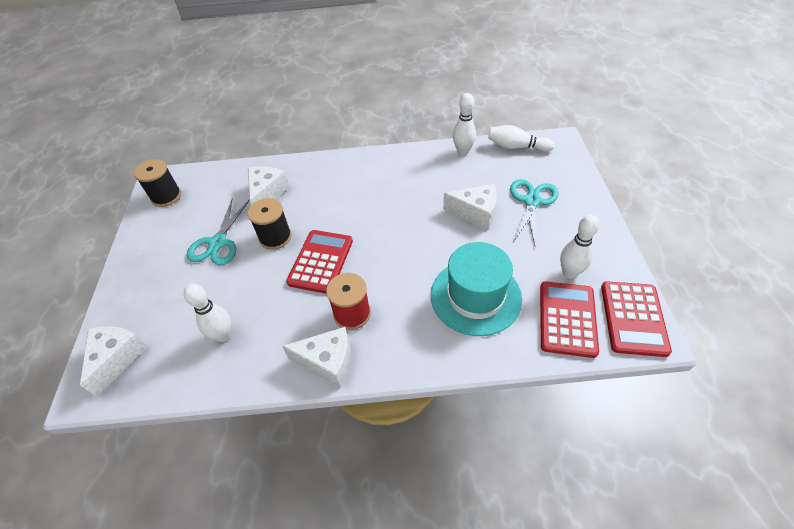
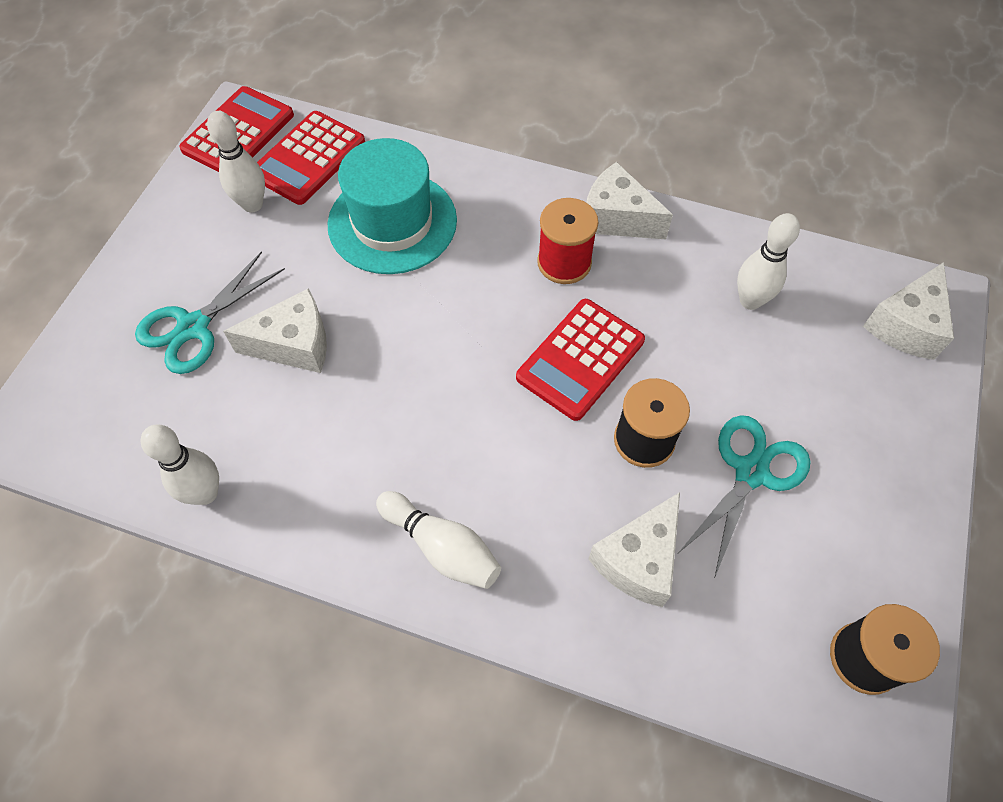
camera: 160 degrees left, 10 degrees up
(475, 213) = (294, 344): white cheese -> white cheese turned 135 degrees clockwise
(516, 147) = (103, 456): white bowling pin -> white bowling pin (441, 547)

